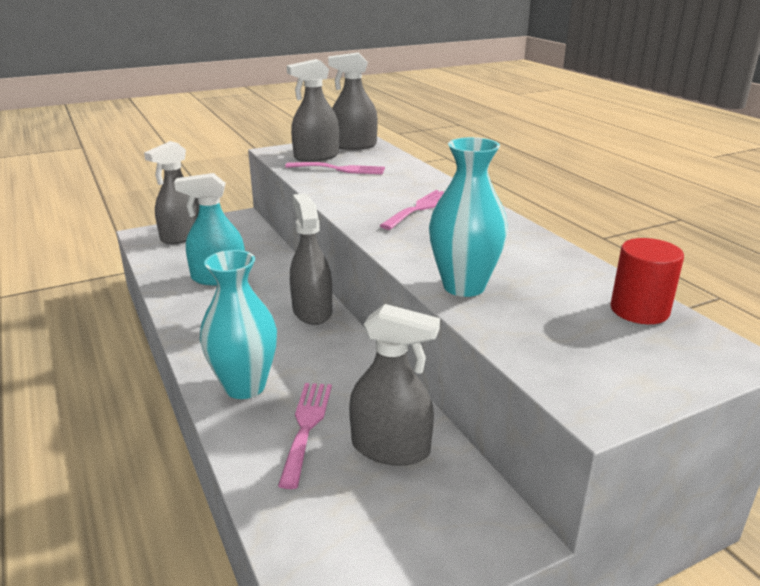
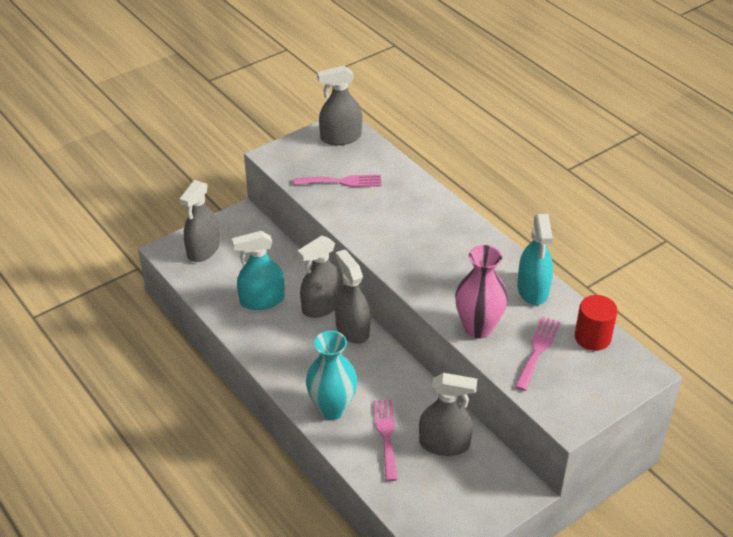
camera: 10 degrees left, 15 degrees up
(316, 157) = (313, 162): grey spray bottle -> grey spray bottle (322, 306)
(420, 208) = (426, 235): pink fork -> pink fork (537, 350)
(464, 286) = (478, 328): turquoise vase -> pink vase
(551, 259) = (533, 290): none -> turquoise spray bottle

